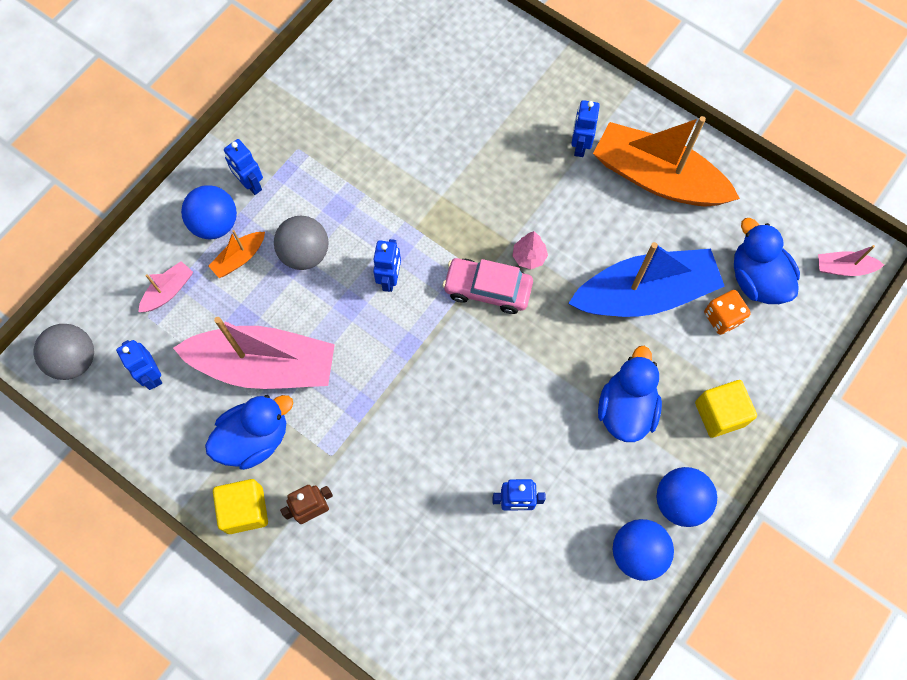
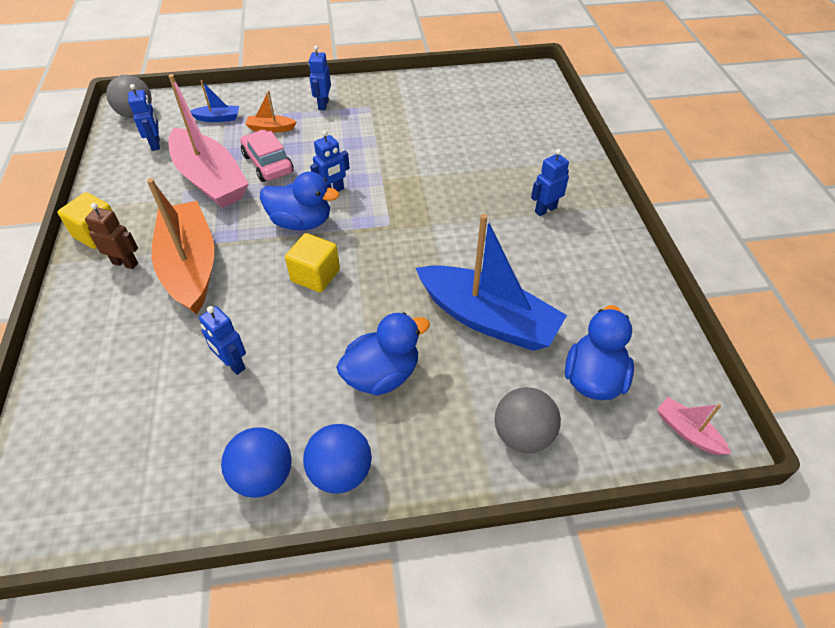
camera: 45 degrees right, 20 degrees down
(151, 375) = (156, 144): blue robot -> blue robot turned 150 degrees clockwise
(168, 291) = (218, 118): pink boat -> blue boat
(215, 224) = (281, 108): blue ball -> none
(254, 438) = (154, 206): blue duck -> blue duck (301, 222)
(305, 253) = (305, 149): grey ball -> grey ball (522, 435)
(487, 289) = (383, 237): pink car -> pink car (268, 164)
(529, 257) = (432, 240): pink tree -> none
(657, 178) = (583, 262): orange boat -> orange boat (190, 266)
(720, 414) = (450, 441): yellow cube -> yellow cube (315, 275)
(722, 318) = (532, 380): orange dice -> none

